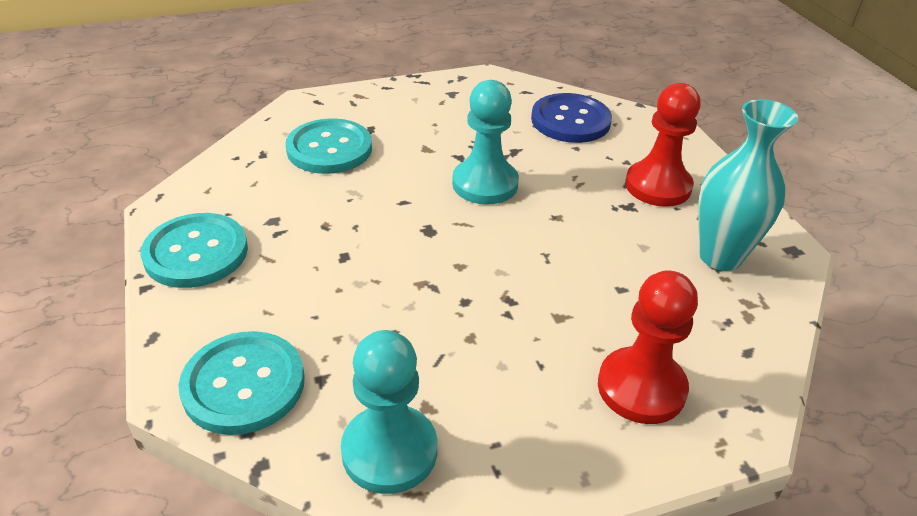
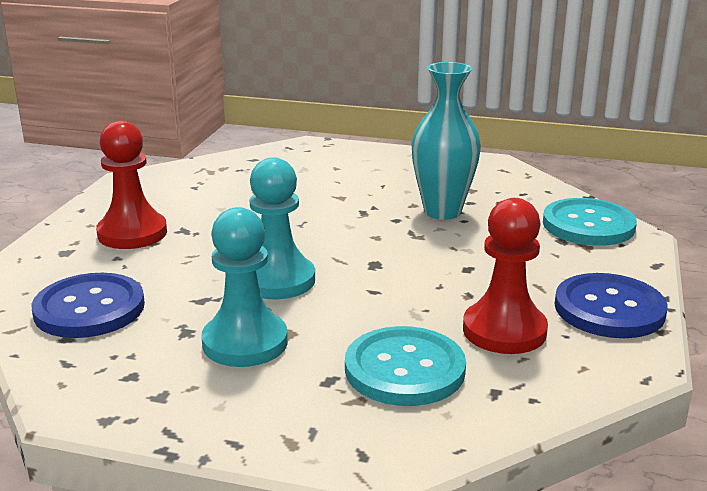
camera: 145 degrees left, 15 degrees down
(196, 253) = (609, 309): turquoise button -> blue button
(389, 451) = (508, 182): turquoise pawn -> turquoise pawn (245, 342)
(641, 388) = (337, 165): red pawn -> red pawn (504, 331)
(720, 256) = (181, 189): turquoise vase -> turquoise vase (442, 211)

